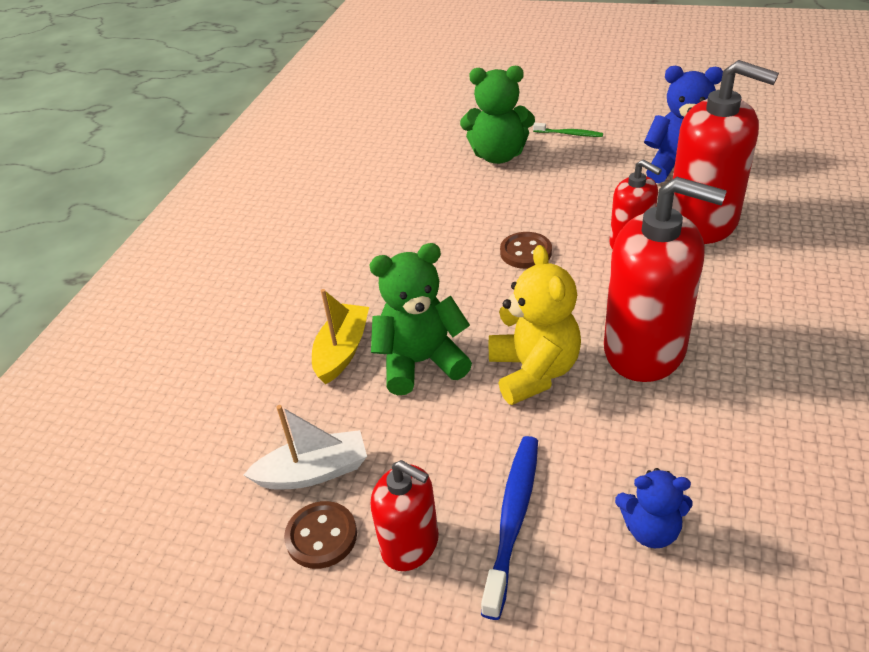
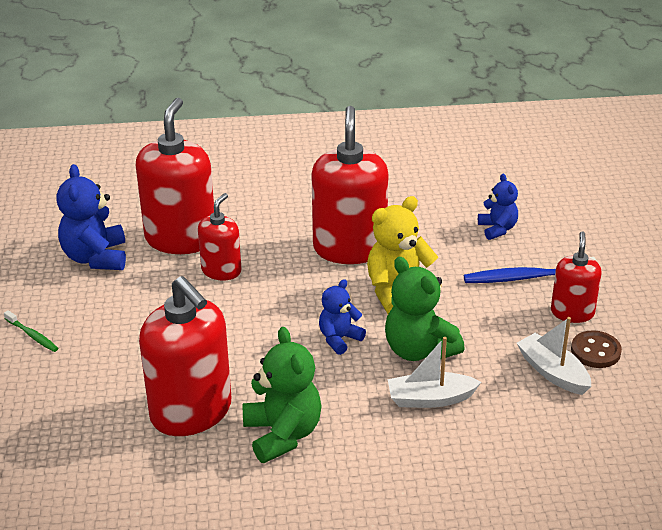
camera: 115 degrees left, 5 degrees down
(342, 351) = (430, 399): yellow boat -> white boat
(423, 202) = (191, 412): none -> red soap dispenser
(473, 306) = (339, 339): none -> blue teddy bear
(498, 156) = (86, 378): green teddy bear -> green teddy bear (282, 434)
(525, 252) = (254, 325): brown button -> none
(569, 134) = (32, 335): green toothbrush -> green toothbrush turned 135 degrees clockwise

